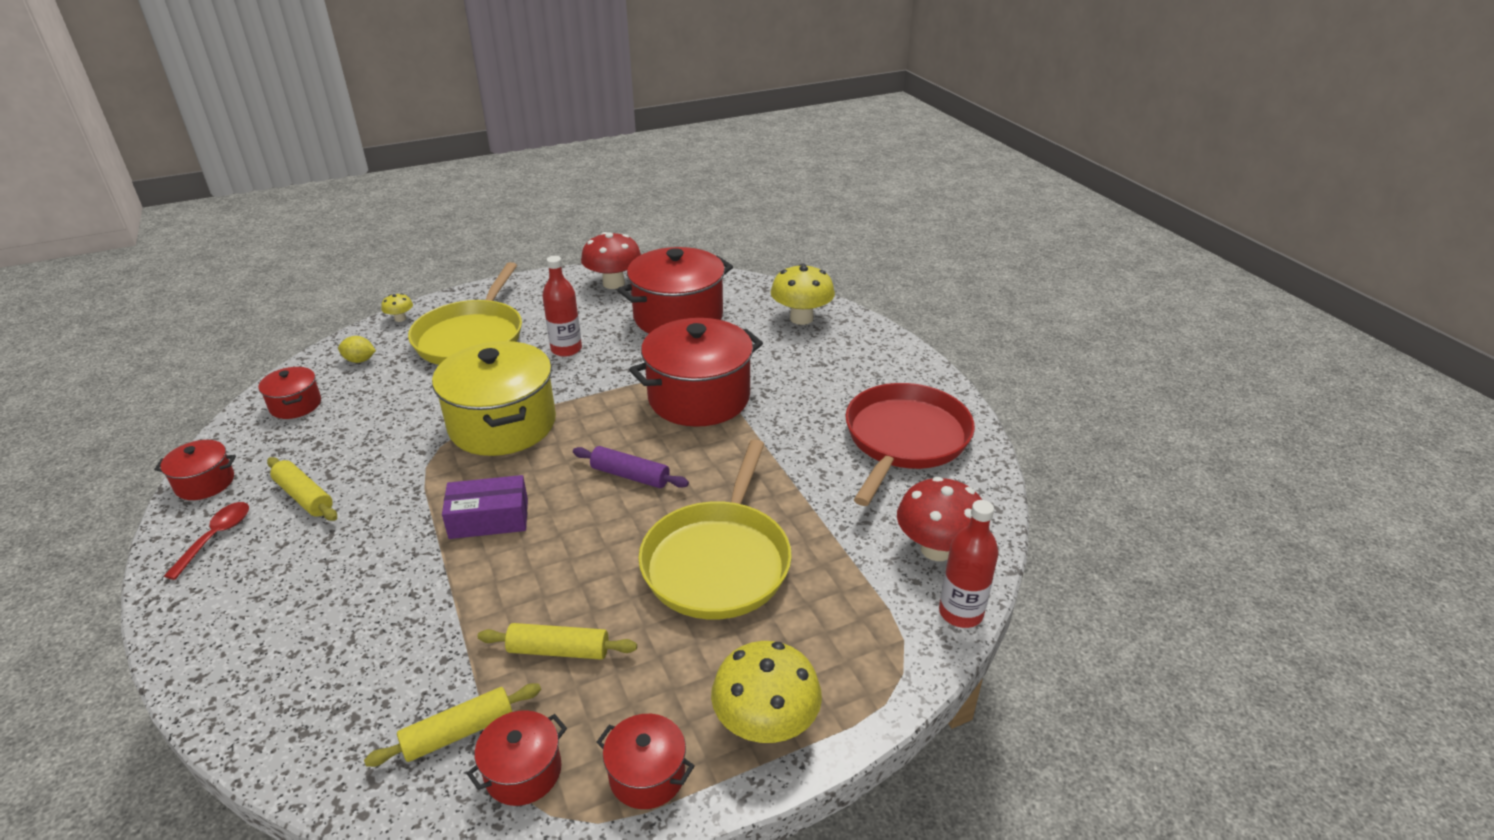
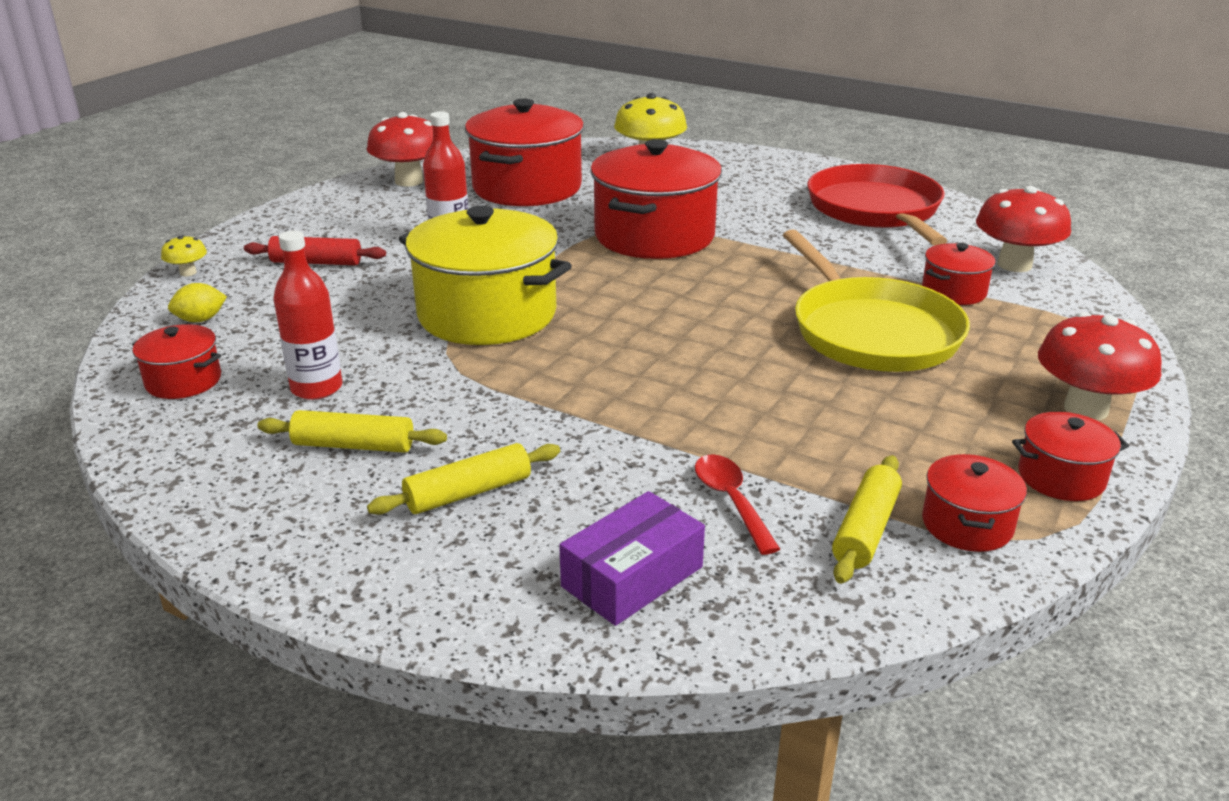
camera: 35 degrees left, 5 degrees down
(205, 483) = (185, 485): red pot -> red pot (953, 292)
(216, 537) = (299, 519): red spoon -> red spoon (731, 501)
(471, 337) = (316, 262): yellow pan -> red rolling pin
(489, 518) = (607, 383): purple box -> purple box (632, 576)
(559, 650) = (847, 439): yellow rolling pin -> yellow rolling pin (468, 492)
(630, 475) = (690, 306): purple rolling pin -> none
(765, 725) = (1085, 409): yellow mushroom -> red mushroom
(960, 612) = (1093, 293): red bottle -> red bottle (316, 388)

